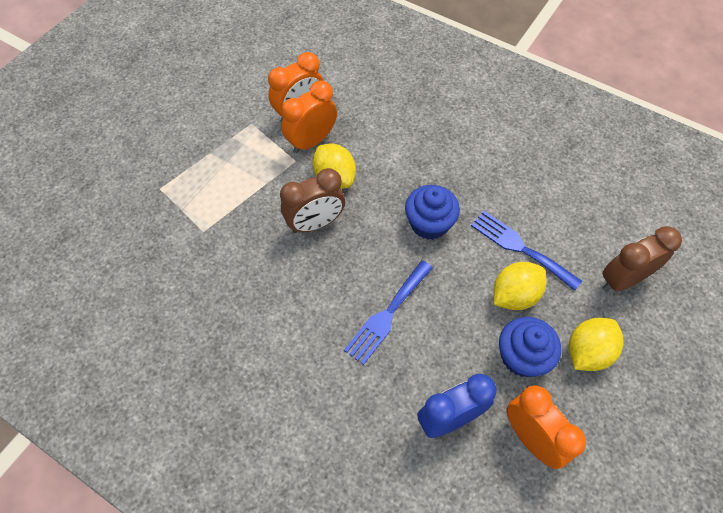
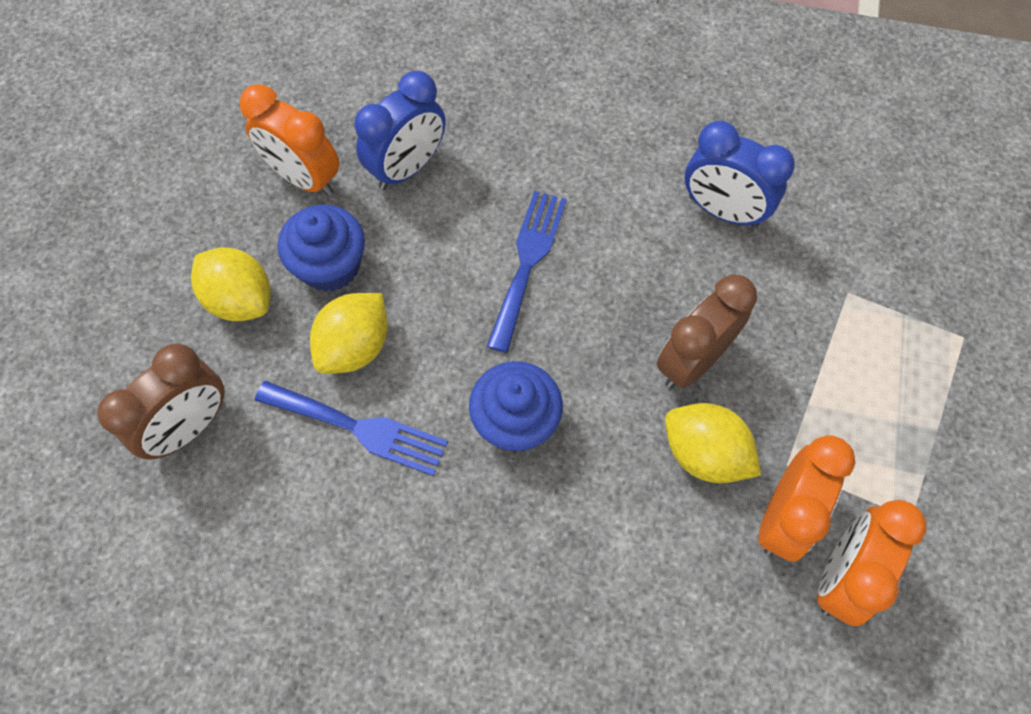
camera: 160 degrees right, 5 degrees up
(244, 307) = (722, 211): none -> blue clock
(587, 352) = (240, 300): yellow lemon -> yellow lemon turned 75 degrees counterclockwise

